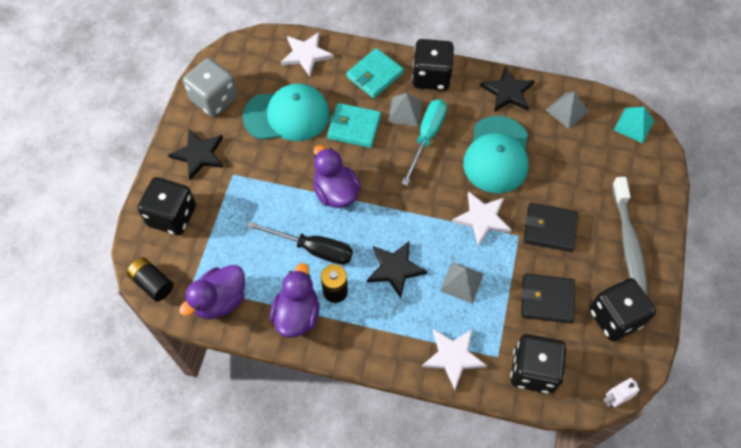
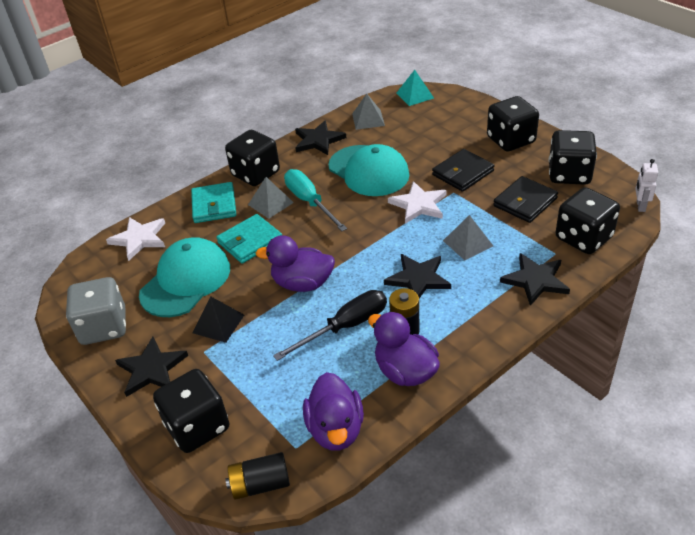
camera: 50 degrees left, 20 degrees down
(262, 165) = (218, 323): none -> black pyramid
(453, 357) = (535, 280): white star -> black star
(628, 242) = (511, 140): grey toothbrush -> black dice

